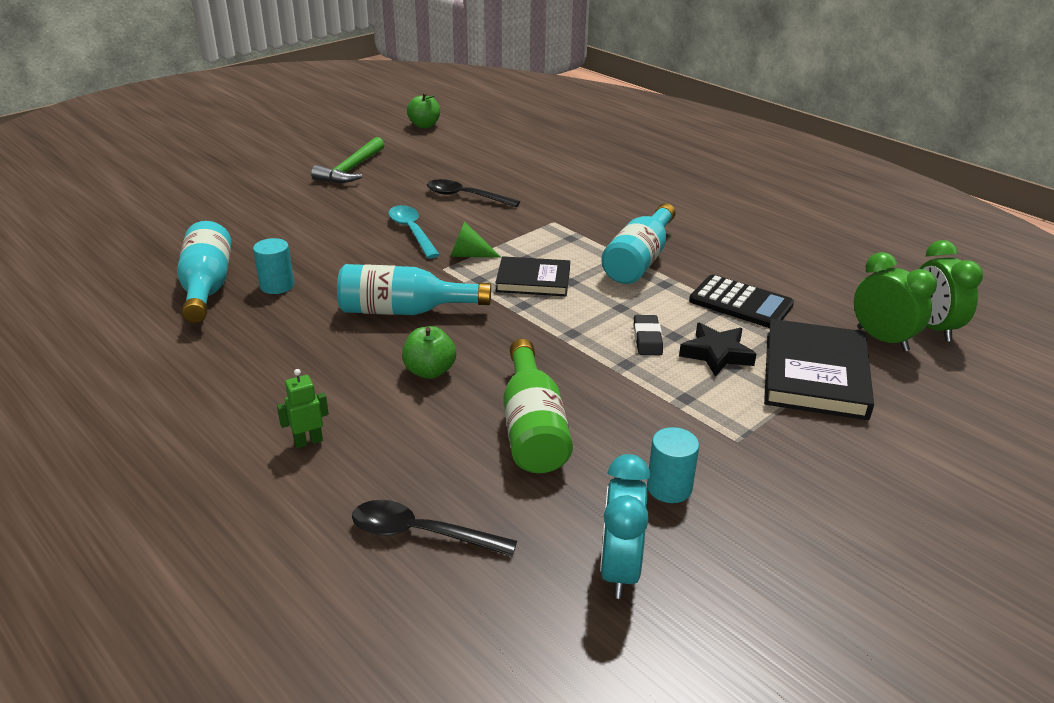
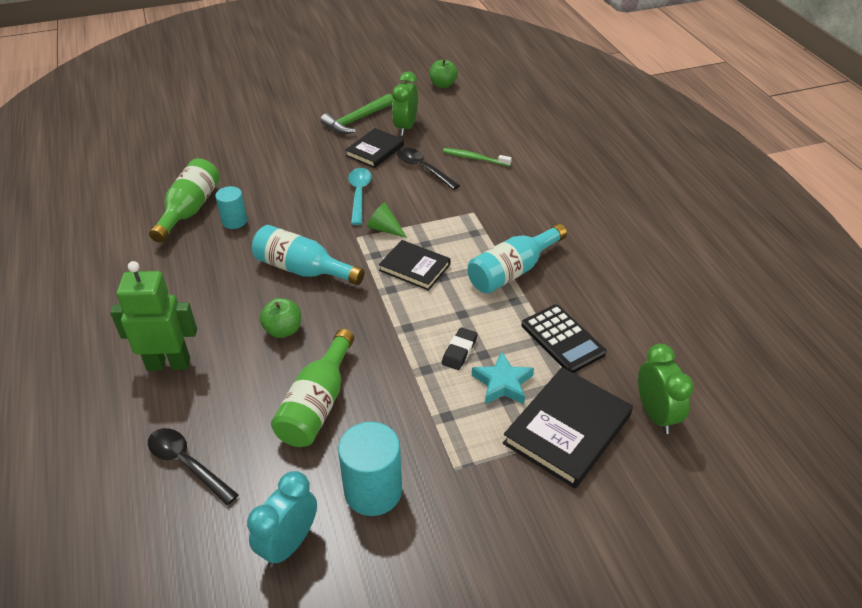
camera: 25 degrees right, 10 degrees up
(207, 287) = (190, 210): turquoise bottle -> green bottle
(308, 441) = (169, 364): green robot -> green robot, size x2.13
(396, 191) = (375, 150): none -> black book
(514, 178) = (474, 158): none -> green toothbrush
(669, 488) = (373, 491): turquoise cylinder -> turquoise cylinder, size x1.64
(716, 354) = (502, 383): black star -> turquoise star
(933, 328) = (713, 417): green clock -> green clock (405, 127)

